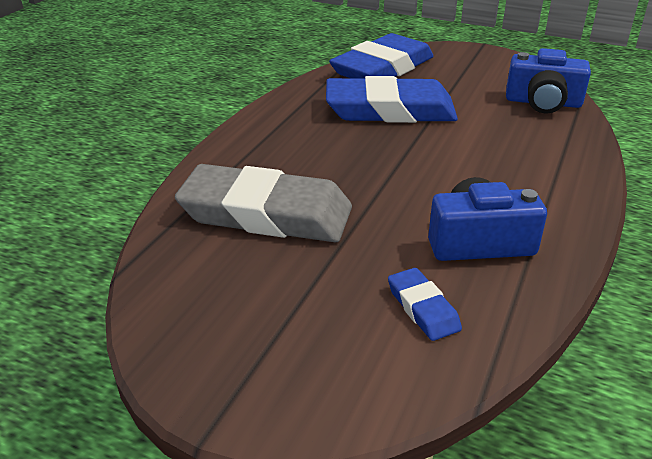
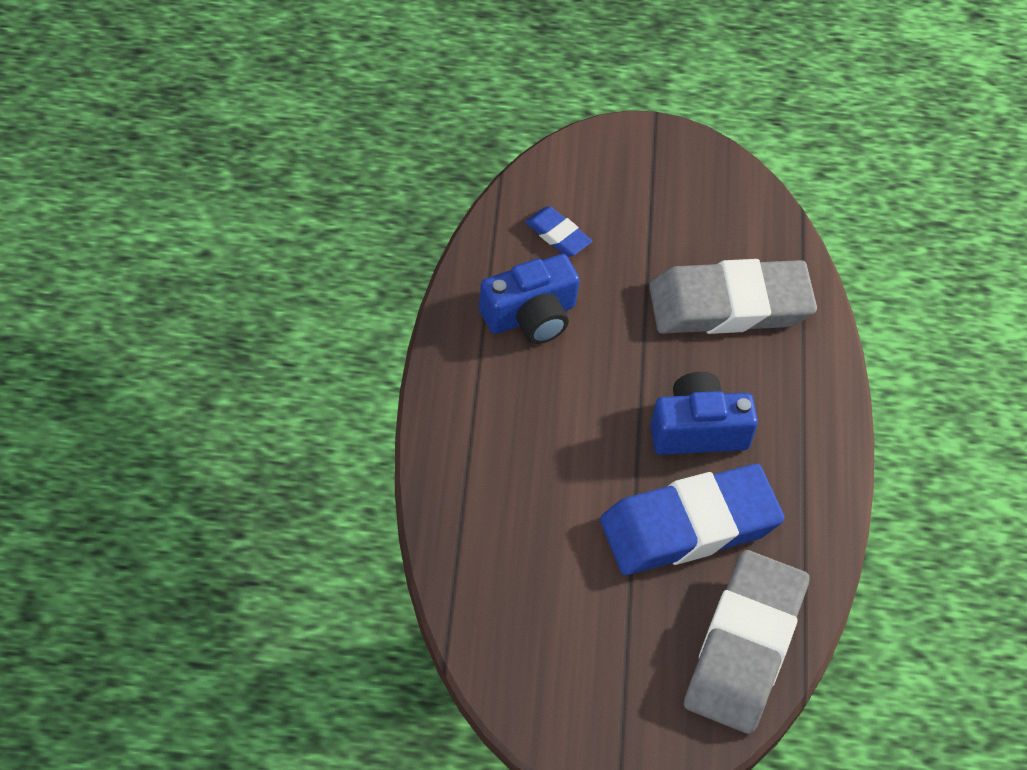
camera: 155 degrees right, 20 degrees up
(382, 68) = (745, 647): blue eraser -> grey eraser
(543, 102) = (499, 602): blue camera -> blue camera (698, 430)

